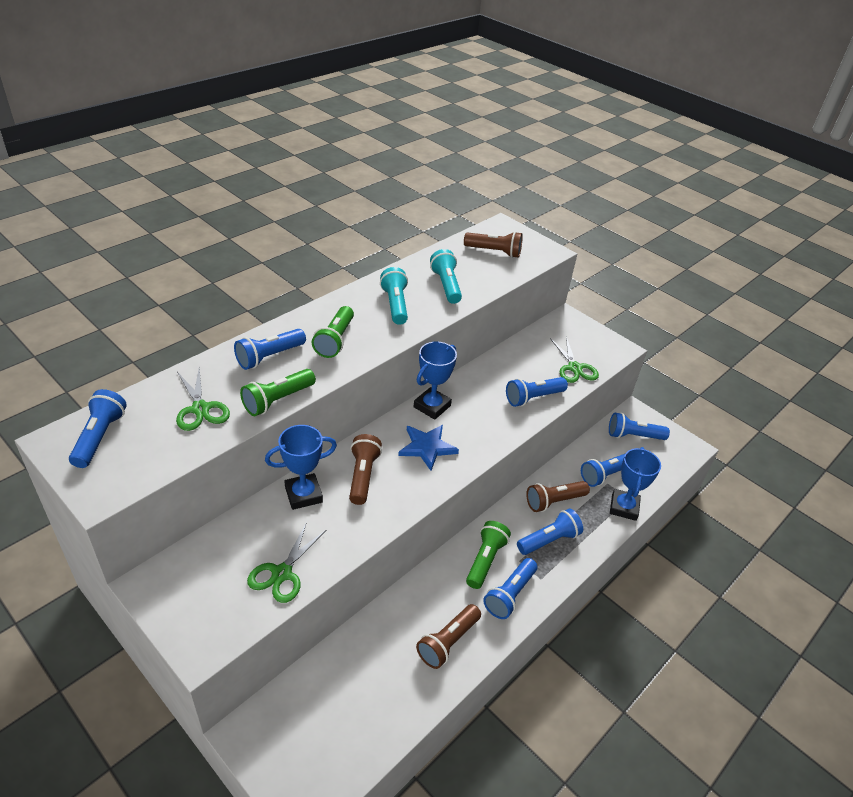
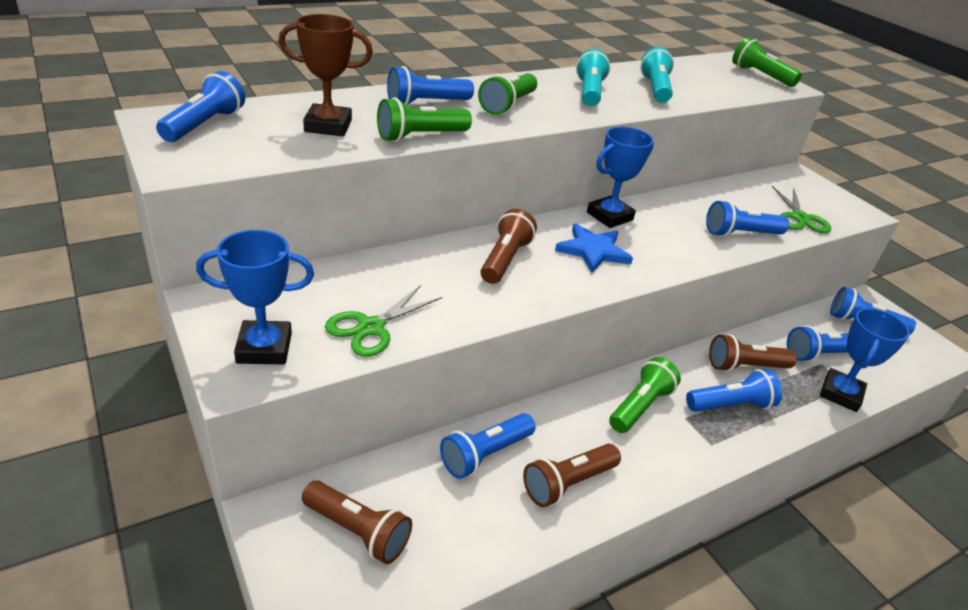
camera: 15 degrees right, 5 degrees down
(200, 409) = (328, 126): green scissors -> brown trophy
(303, 494) = (427, 261): blue trophy -> blue trophy (264, 348)
(494, 252) = (720, 75): brown flashlight -> brown flashlight (358, 531)
(510, 594) = (665, 451): blue flashlight -> blue flashlight (485, 454)
(525, 243) = (760, 76): none -> green flashlight

